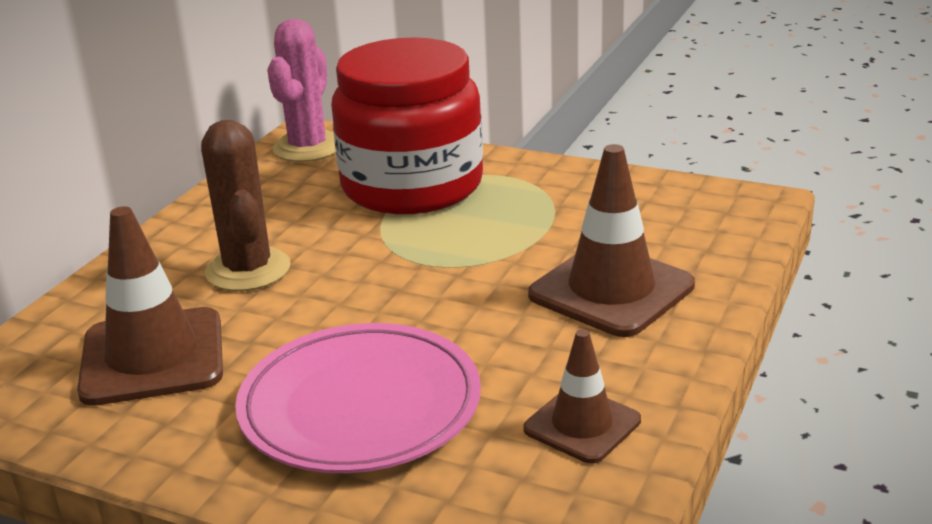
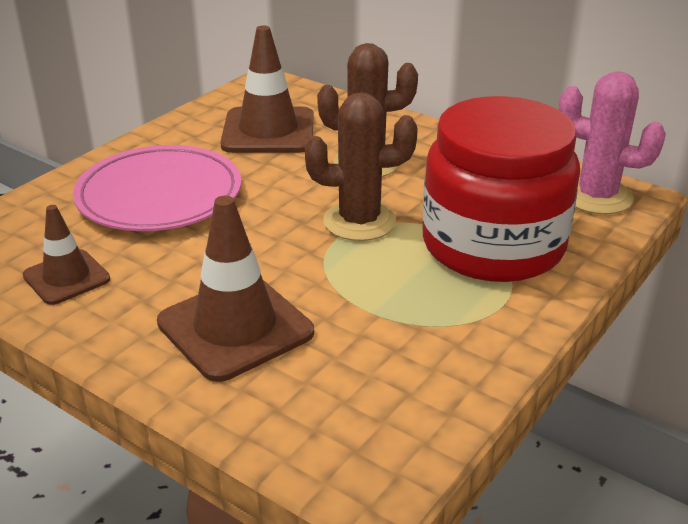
camera: 100 degrees right, 5 degrees up
(388, 255) = (359, 221): none -> brown cactus

